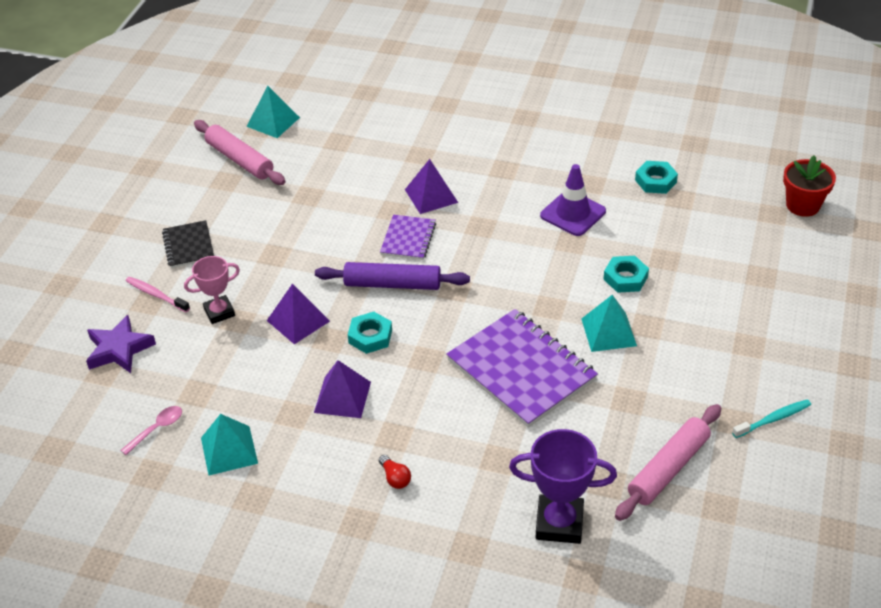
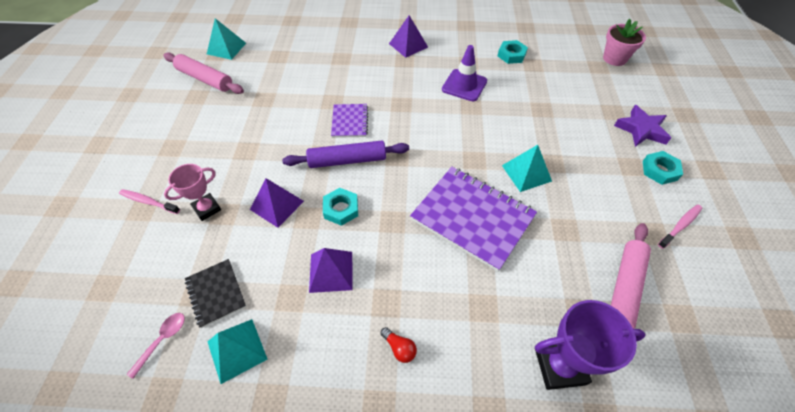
camera: 15 degrees left, 10 degrees up
(119, 349) = (118, 261): purple star -> purple star (641, 130)
(188, 246) = (172, 154): black notebook -> black notebook (216, 293)
(431, 196) = (358, 86): purple pyramid -> purple pyramid (408, 45)
(625, 278) = (520, 128): turquoise nut -> turquoise nut (659, 170)
(773, 419) = (680, 226): turquoise toothbrush -> pink toothbrush
(803, 205) = (614, 58): red flower pot -> pink flower pot

